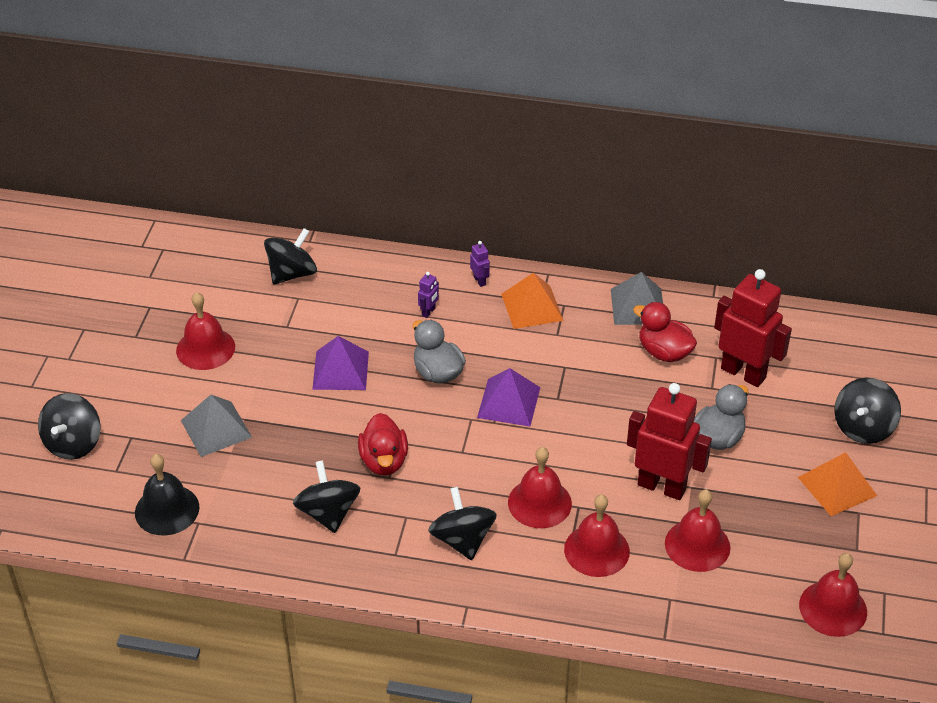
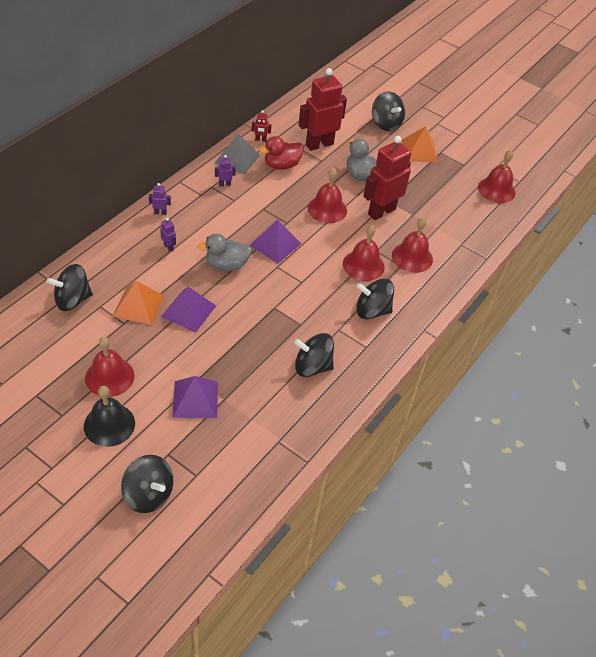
camera: 70 degrees left, 5 degrees up
(167, 510) = (255, 456): black bell -> black bell (109, 424)
(216, 428) = (195, 399): grey pyramid -> purple pyramid
(292, 273) = (72, 300): black spinning top -> black spinning top turned 90 degrees counterclockwise
(384, 461) = (285, 321): red duck -> none
(532, 307) = (202, 200): orange pyramid -> orange pyramid (138, 305)
(578, 314) = (224, 184): none -> purple robot
(696, 313) = (260, 140): none -> red robot
(697, 545) = (430, 217): red bell -> red bell (327, 209)

